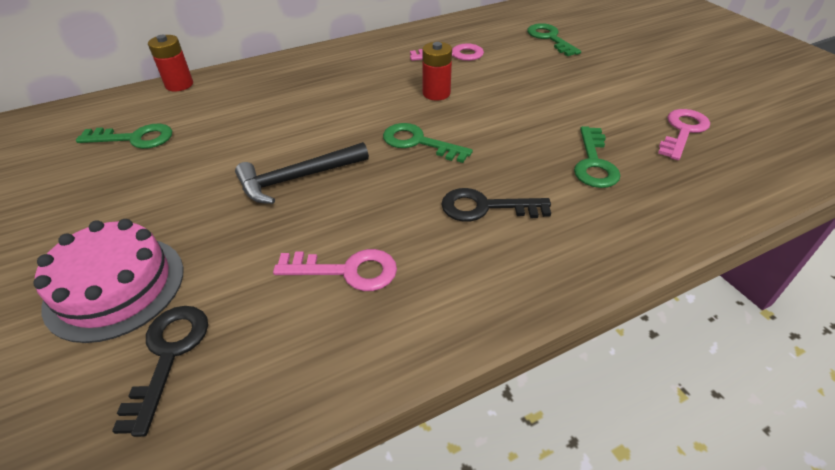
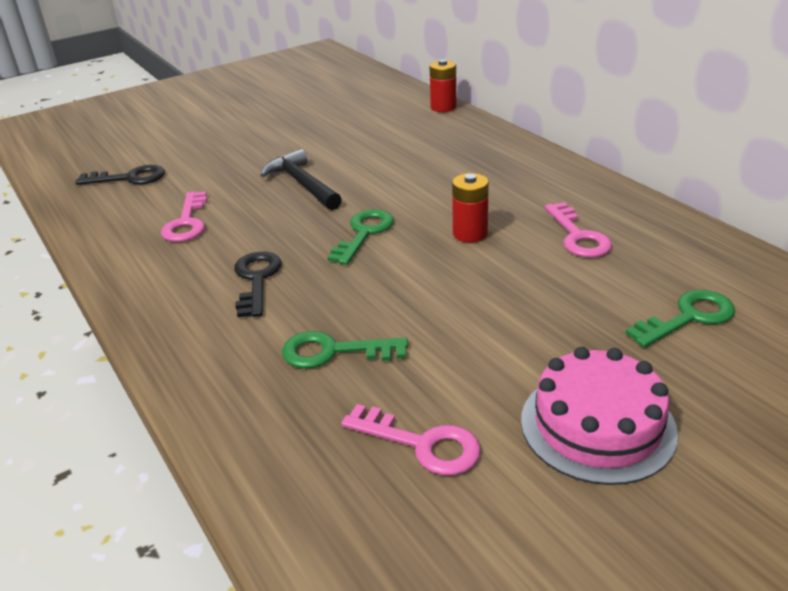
camera: 85 degrees right, 10 degrees down
(115, 287) = (190, 149): pink cake -> pink cake (597, 425)
(135, 138) = (355, 113): green key -> none

